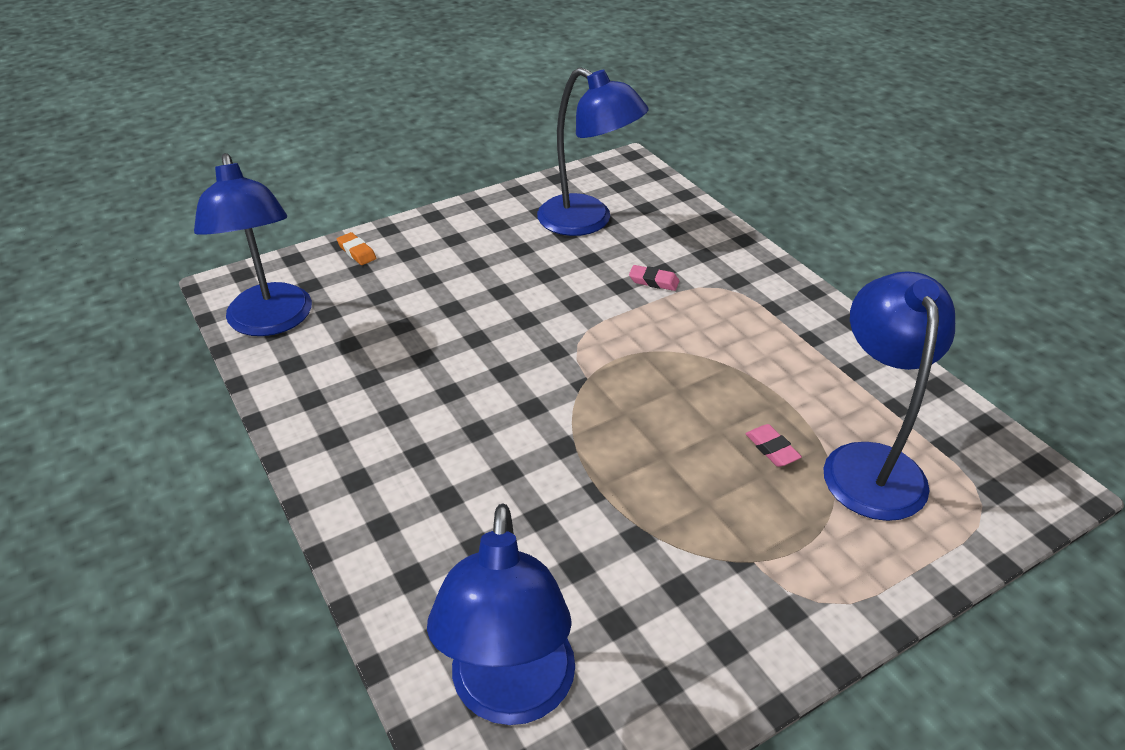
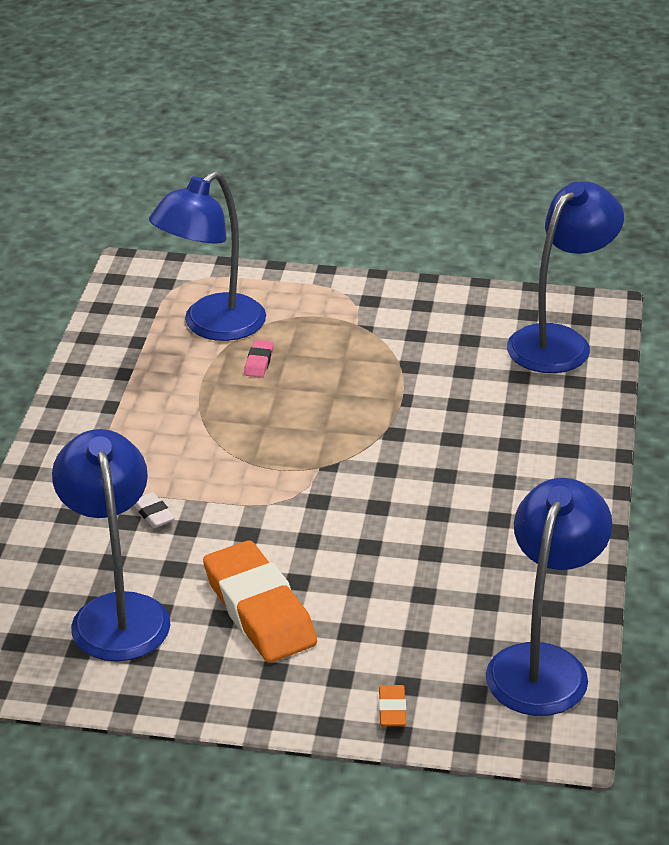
camera: 140 degrees left, 5 degrees down
(503, 262) = (259, 610): none -> orange eraser
(653, 281) = (153, 514): pink eraser -> white eraser

